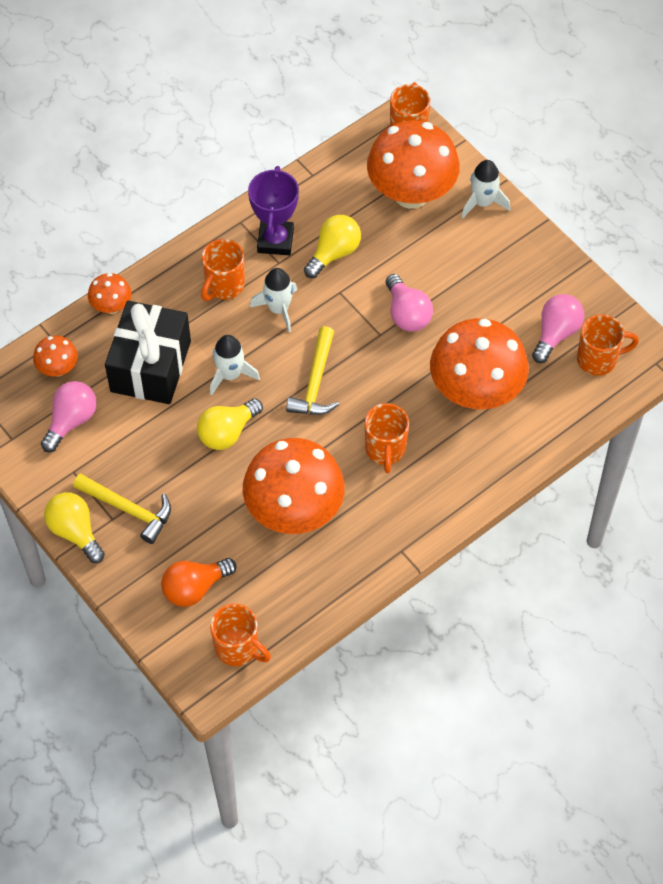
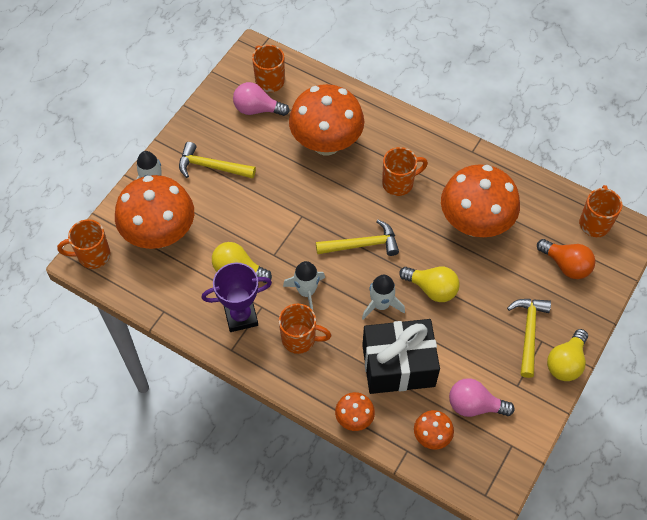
camera: 110 degrees left, 0 degrees up
(407, 314) = (276, 204): pink light bulb -> none
(486, 264) = (211, 166): none -> yellow hammer

